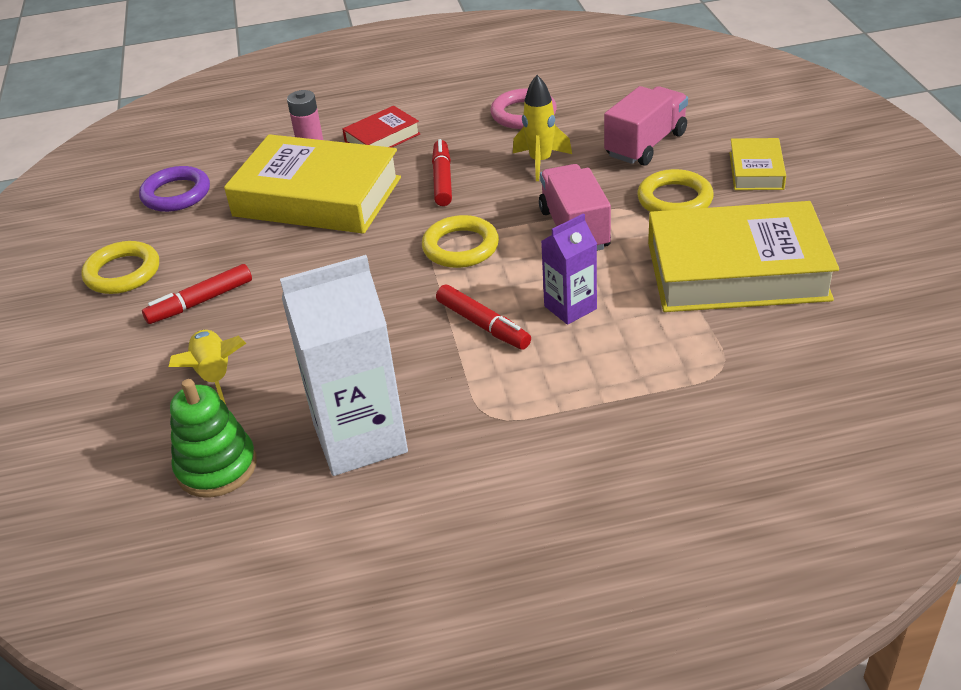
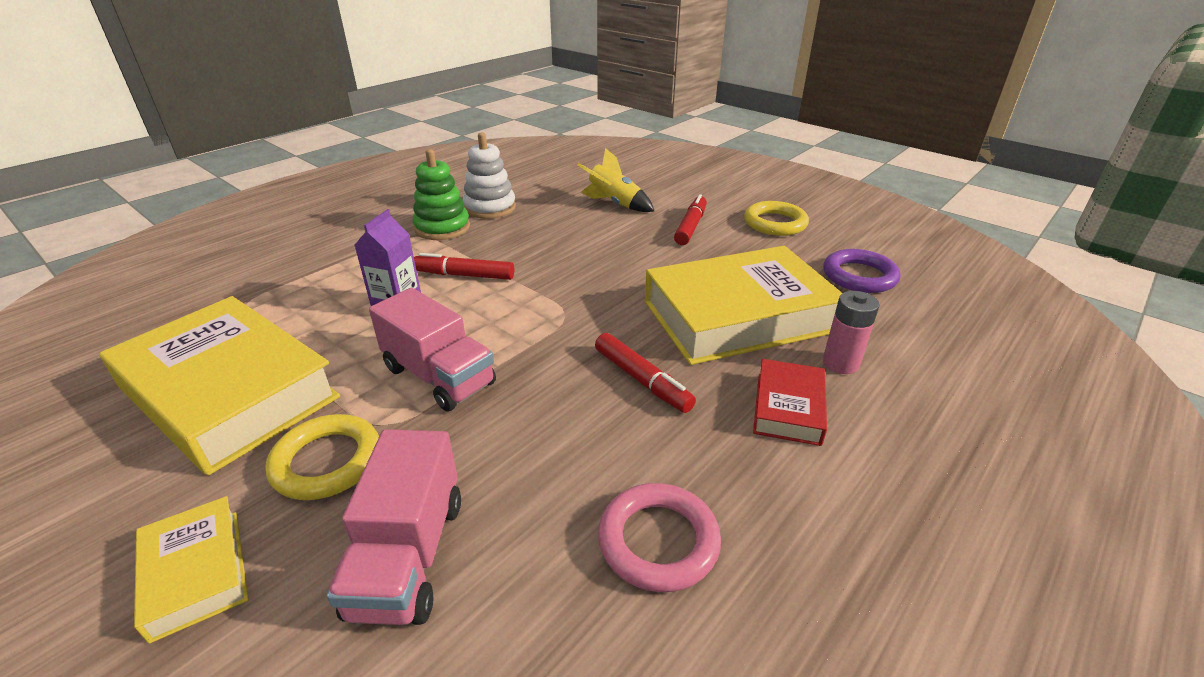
camera: 140 degrees right, 5 degrees down
(216, 467) = (555, 181): green stacking toy -> green stacking toy (442, 228)
(360, 438) = (490, 208): white carton -> white stacking toy
(460, 247) = (542, 320): yellow ring -> none
(540, 162) = (548, 452): yellow rocket -> none
(737, 271) = (229, 392): yellow book -> yellow book turned 75 degrees clockwise

